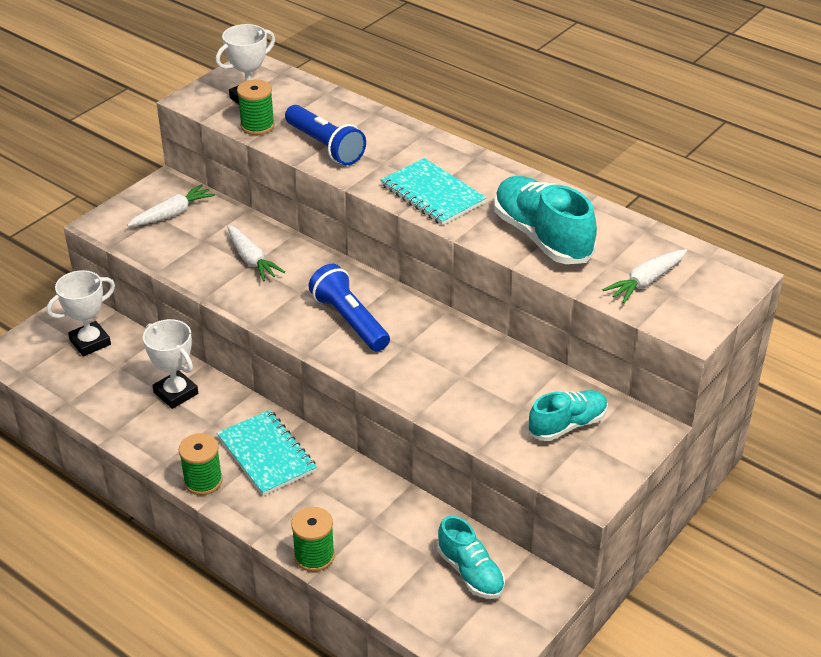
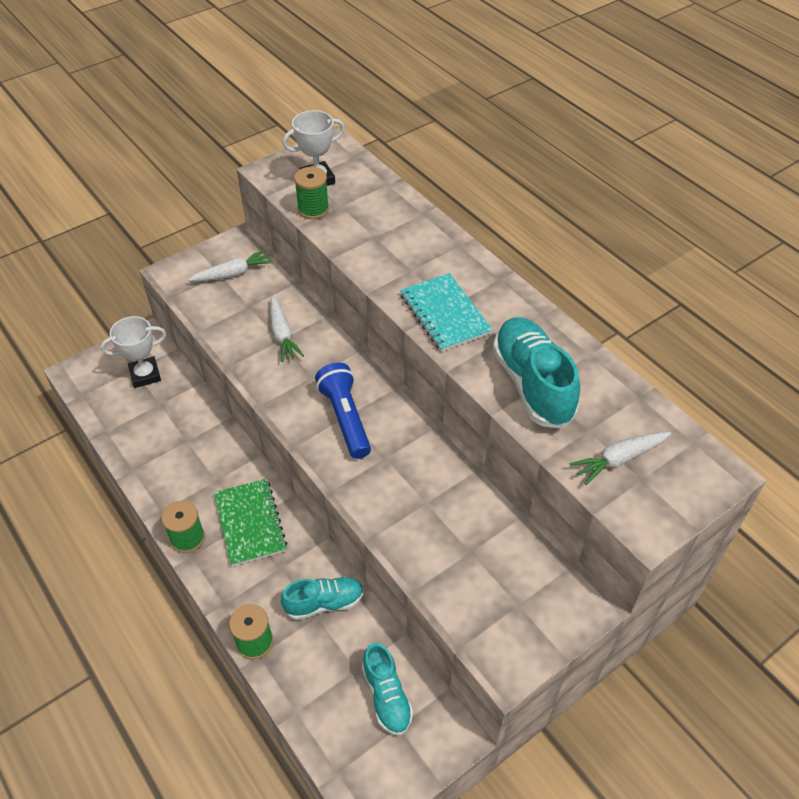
camera: 15 degrees right, 10 degrees up
(176, 393) = (196, 441): white trophy -> none
(266, 454) = (250, 523): turquoise notebook -> green notebook
(325, 146) = (365, 242): blue flashlight -> none
(567, 425) = (508, 582): turquoise shoe -> turquoise shoe (324, 603)

